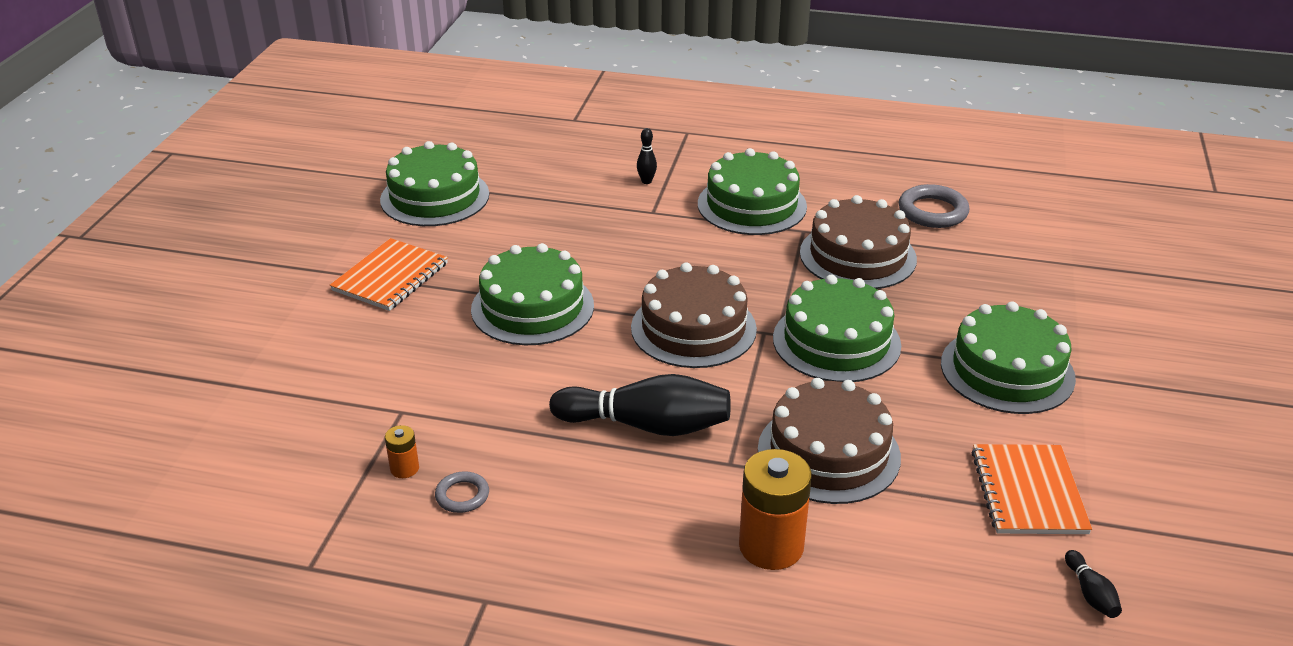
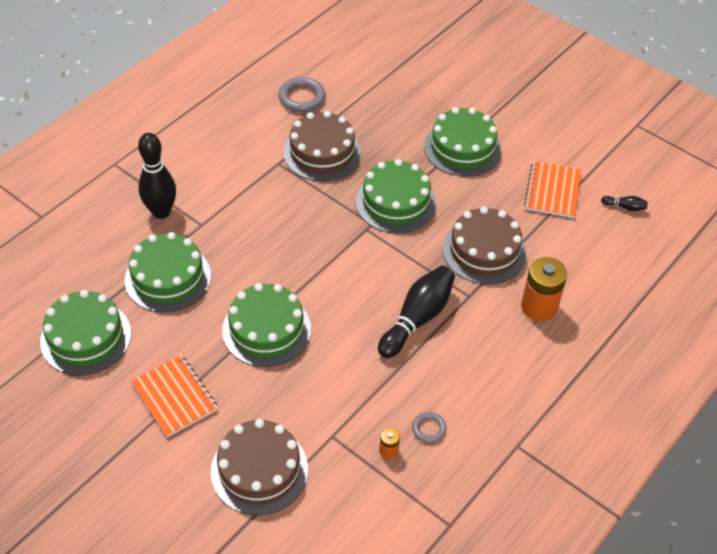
camera: 65 degrees left, 15 degrees up
(646, 181) = (161, 212): black bowling pin -> black bowling pin, size x2.33
(693, 328) = (342, 259): brown cake -> brown cake (259, 470)
(752, 205) = (232, 173): green cake -> green cake (168, 277)
(1028, 492) = (552, 191): orange notebook -> orange notebook turned 75 degrees clockwise

